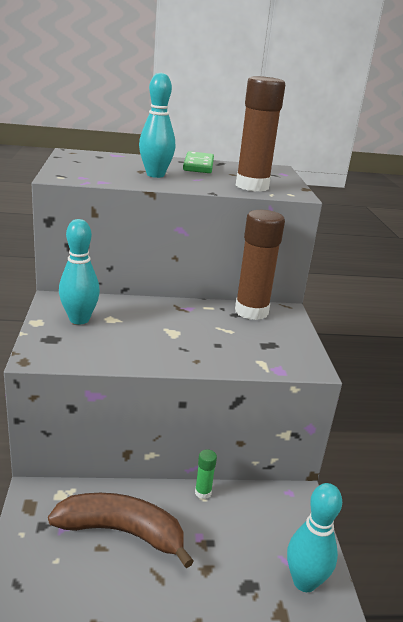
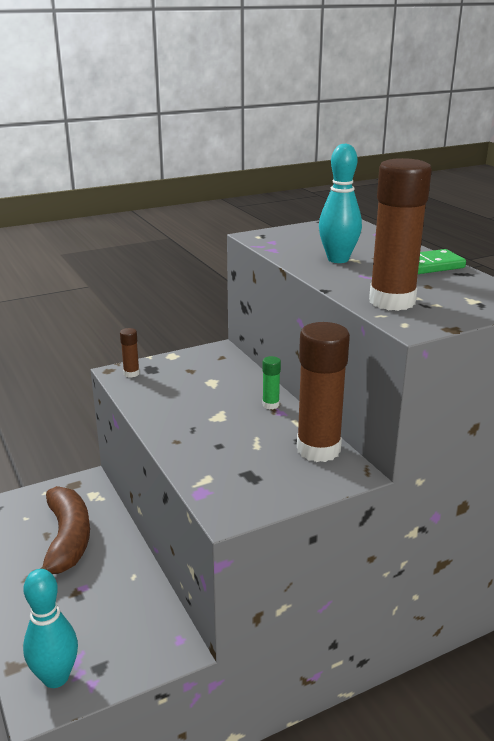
camera: 70 degrees right, 0 degrees up
(48, 350) = (131, 373): none -> brown glue stick
(79, 319) = (194, 369): turquoise bowling pin -> none
(203, 492) = (141, 573): green glue stick -> green glue stick (270, 405)

